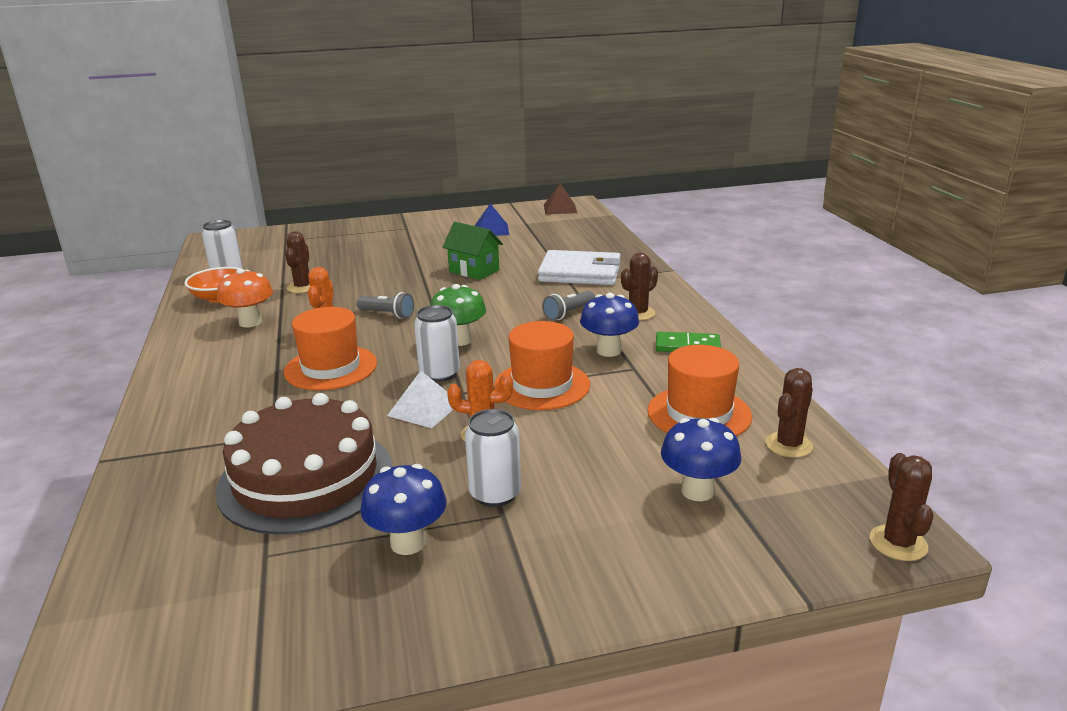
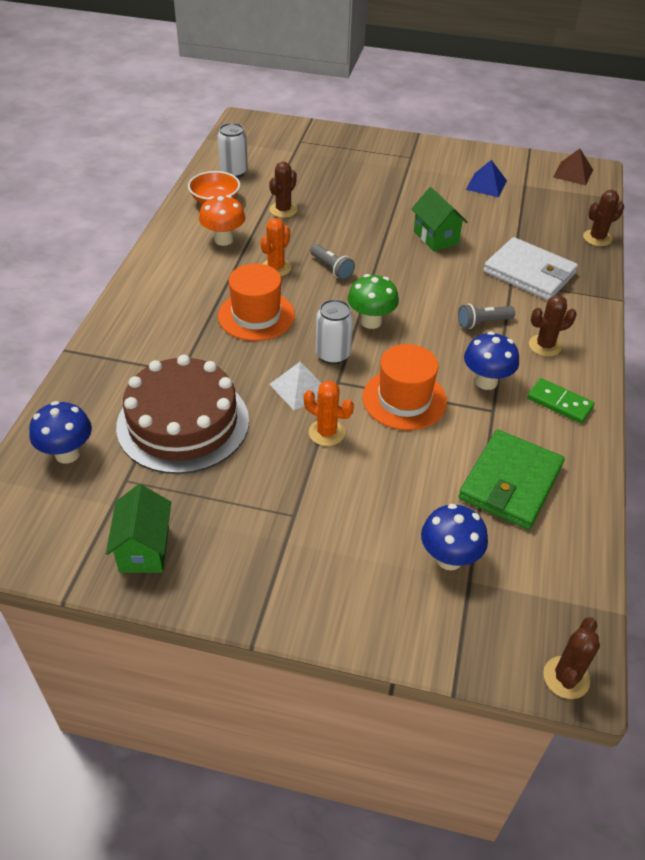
camera: 25 degrees right, 20 degrees up
(337, 614) = (144, 549): none -> green house
(408, 543) = (217, 511): blue mushroom -> blue mushroom (67, 454)
(495, 494) = (300, 494): white can -> none
(699, 413) = (510, 482): orange hat -> green wallet
(789, 445) = (559, 547): brown cactus -> brown cactus (597, 238)

